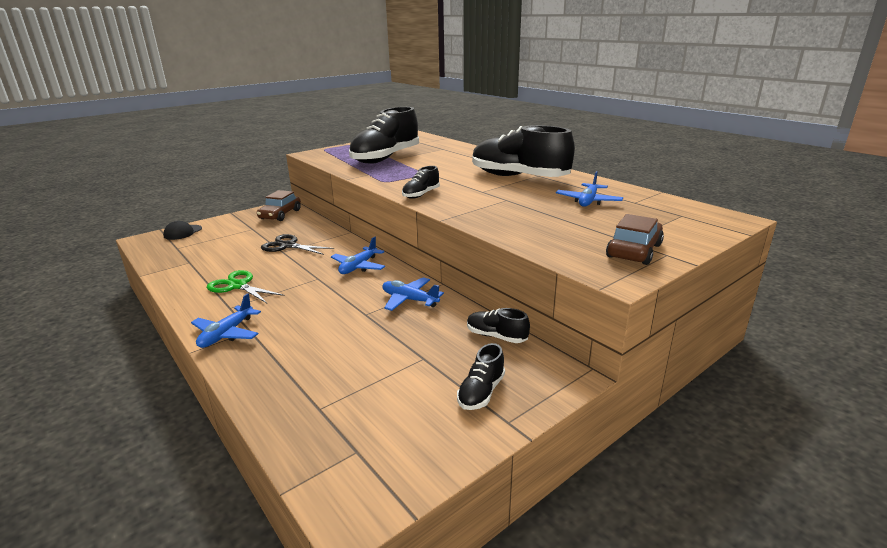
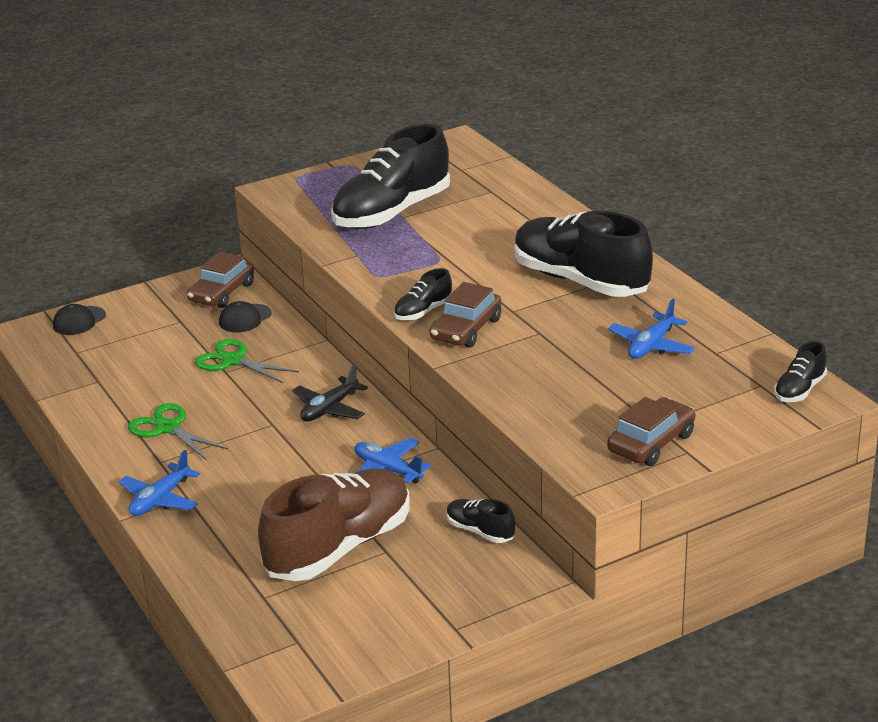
camera: 10 degrees right, 5 degrees up
(288, 246) = (233, 361): black scissors -> green scissors
(295, 225) = (245, 318): none -> black cap
(358, 267) = (329, 409): blue plane -> black plane
(382, 358) = (339, 547): none -> brown shoe
(454, 201) = (466, 329): none -> brown car
(481, 392) = (438, 596): black shoe -> black shoe (799, 390)

